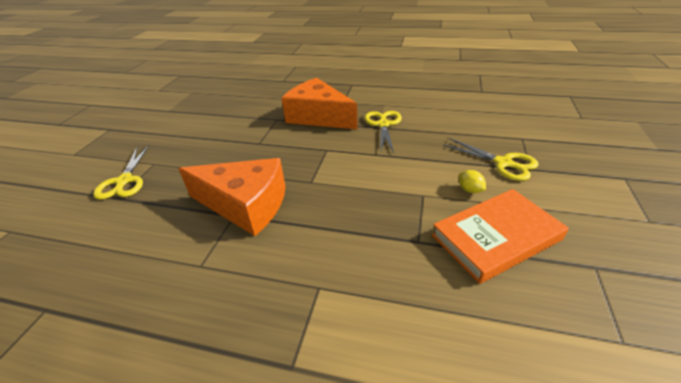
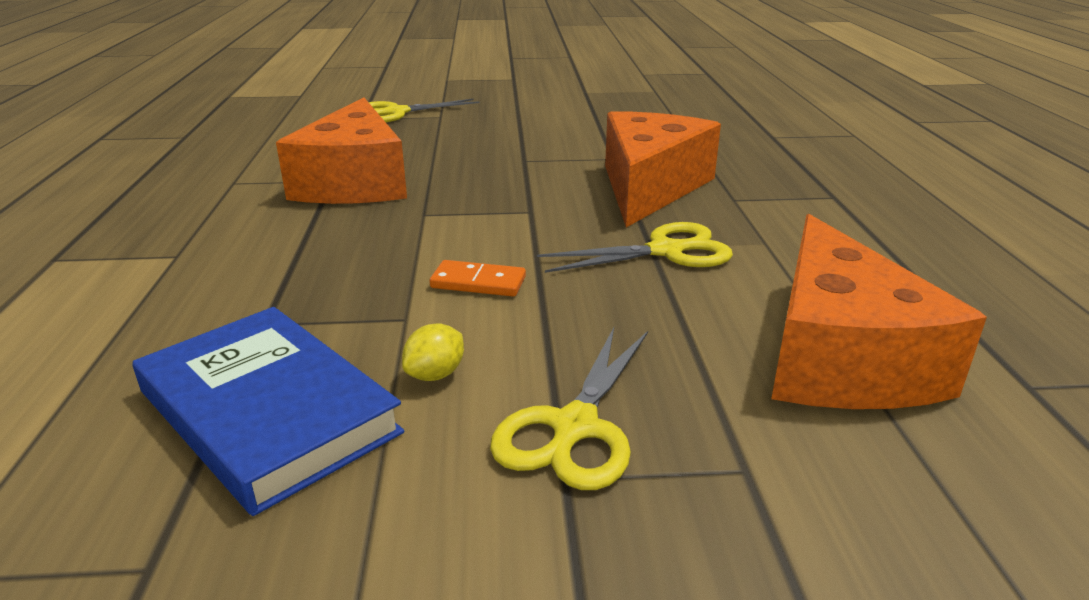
camera: 70 degrees right, 10 degrees down
(395, 172) = (478, 282): none -> orange domino
(465, 111) = (840, 357): none -> orange cheese
(495, 237) = (268, 411): orange book -> blue book

